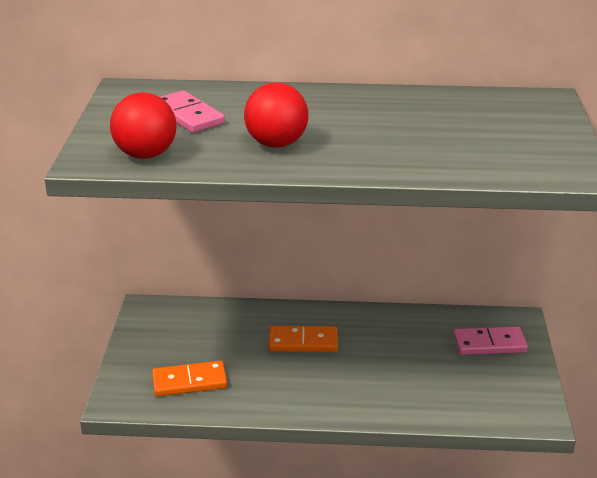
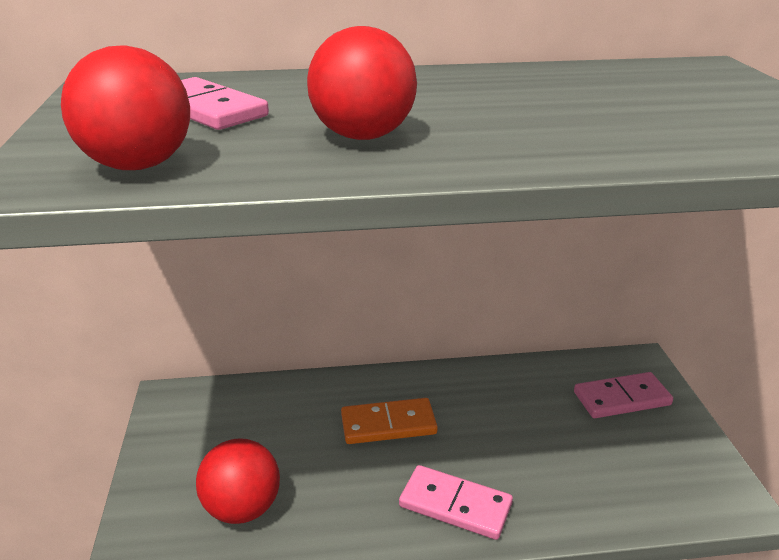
camera: 10 degrees left, 0 degrees up
(189, 381) = (242, 508): orange domino -> red ball
(336, 396) = (455, 505): none -> pink domino

